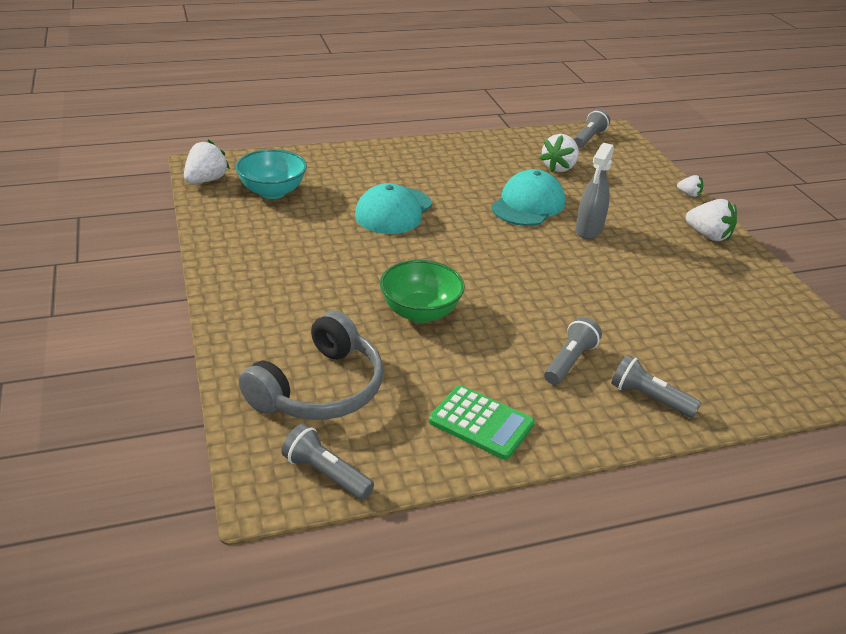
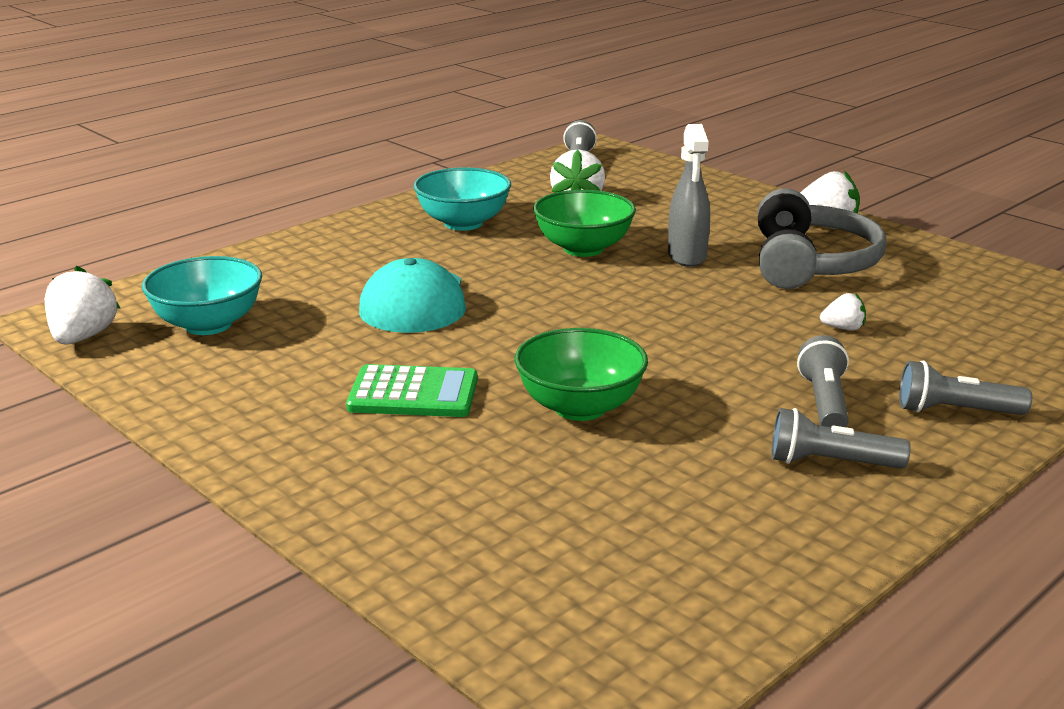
camera: 25 degrees left, 10 degrees down
(320, 388) = (543, 544): grey headphones -> grey headphones (811, 263)
(325, 474) = (669, 648): grey flashlight -> grey flashlight (830, 463)
(472, 165) = (463, 223): none -> turquoise bowl
(481, 423) = (799, 508): green calculator -> green calculator (413, 394)
(528, 204) = (583, 248): turquoise cap -> green bowl
(689, 194) = (757, 191): white strawberry -> white strawberry (843, 328)

